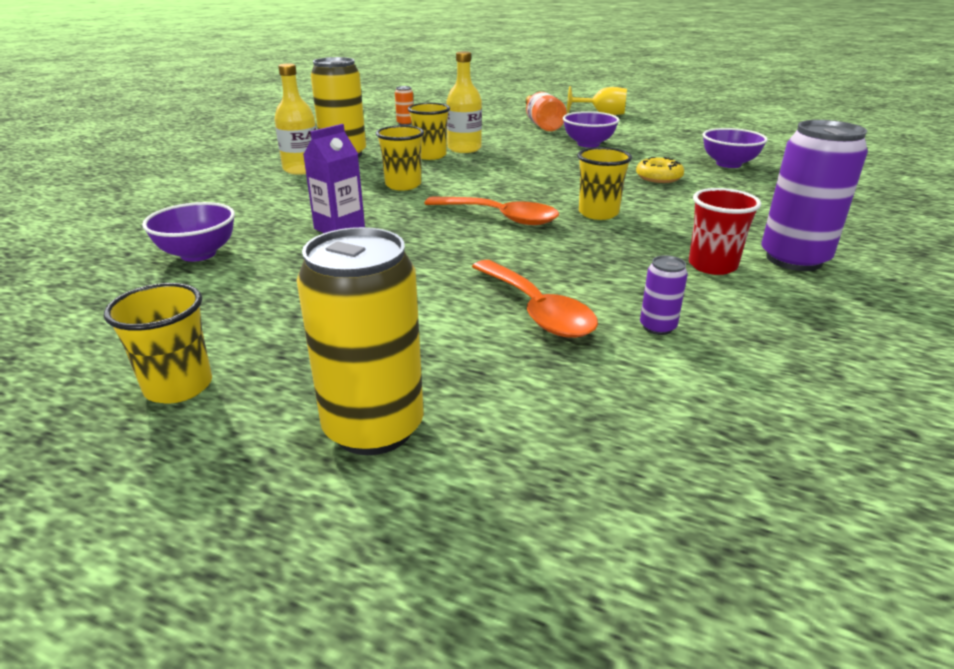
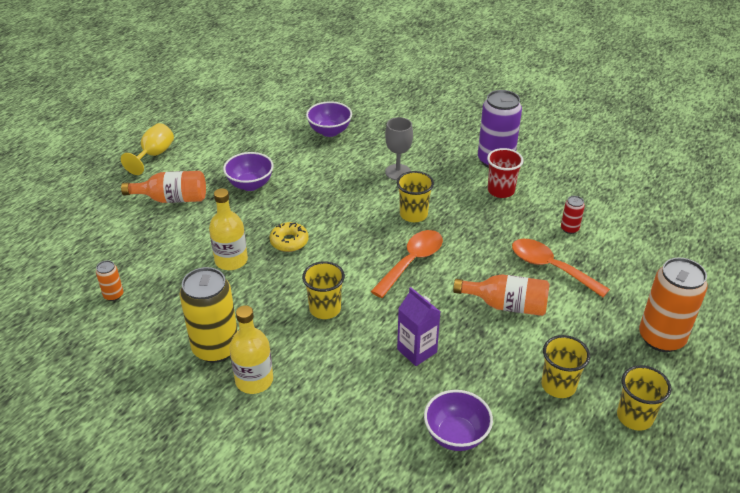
camera: 80 degrees left, 10 degrees up
(373, 428) = (661, 338): yellow can -> orange can
(430, 155) = (244, 285): yellow cup -> yellow cup (558, 385)
(432, 277) = (506, 305): none -> orange bottle
(536, 310) = (551, 268): orange spoon -> orange spoon turned 120 degrees counterclockwise
(657, 327) = (569, 229): purple can -> red can
(658, 177) = (349, 170): yellow donut -> yellow donut (289, 241)
(683, 200) = (398, 172): none -> grey goblet

